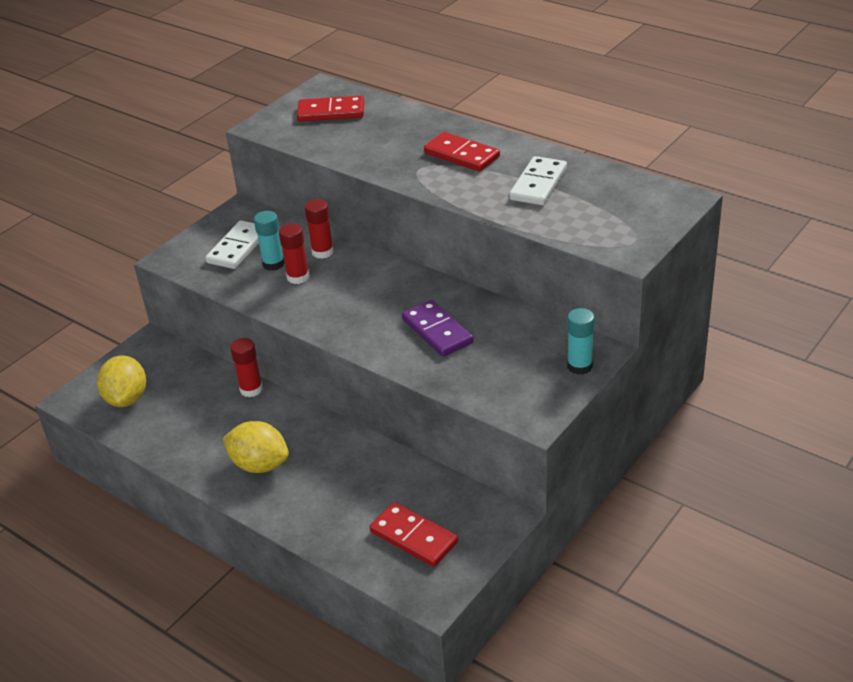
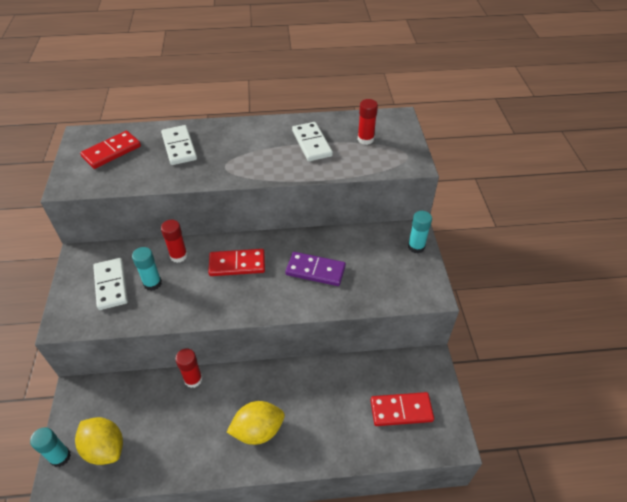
camera: 45 degrees left, 10 degrees up
(90, 384) = (60, 457): none -> turquoise glue stick
(298, 277) = (182, 283): red glue stick -> red glue stick (365, 139)
(397, 132) = (179, 147): none -> white domino
(461, 155) = (241, 145): red domino -> red domino (237, 264)

